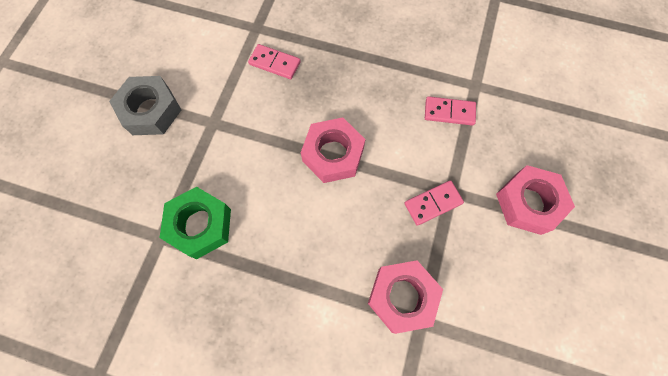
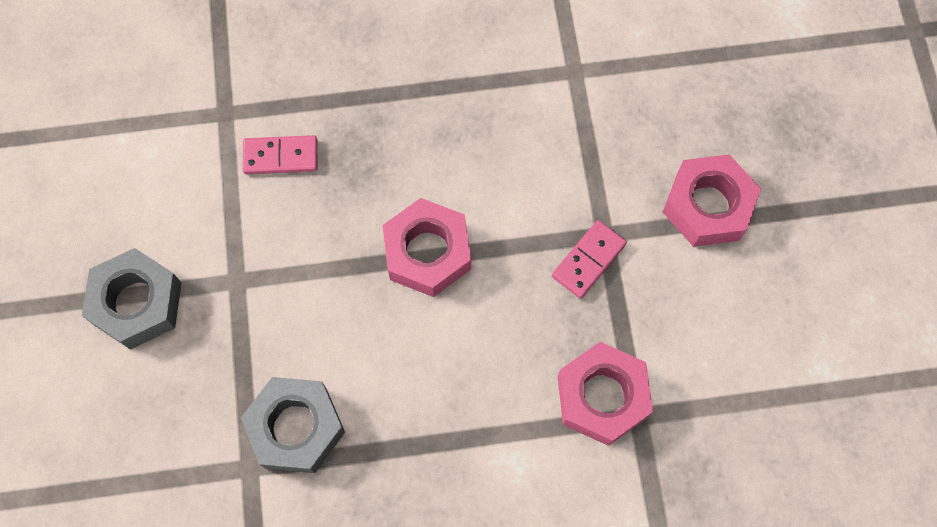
camera: 25 degrees left, 0 degrees up
(200, 225) = (296, 427): green nut -> grey nut
(449, 112) = (556, 125): pink domino -> none

